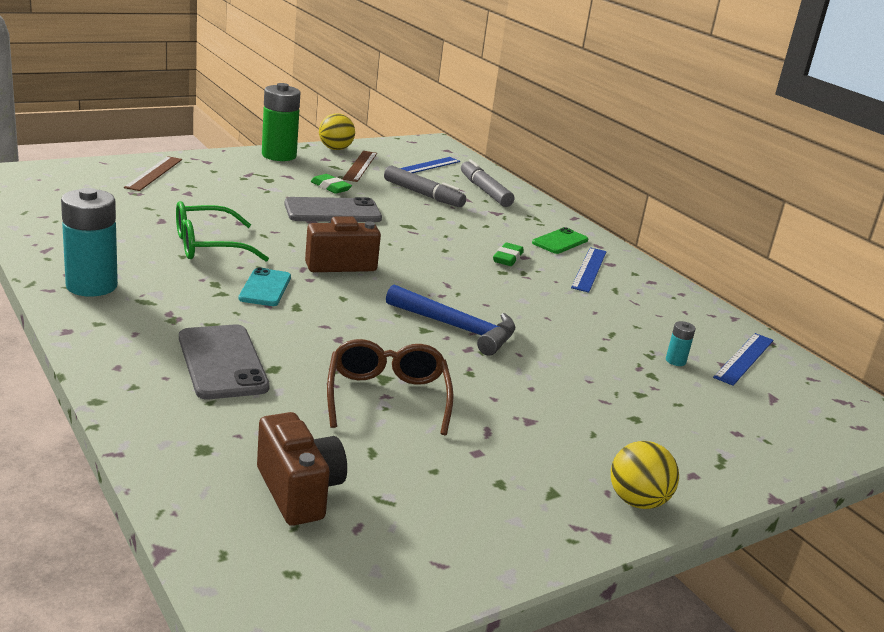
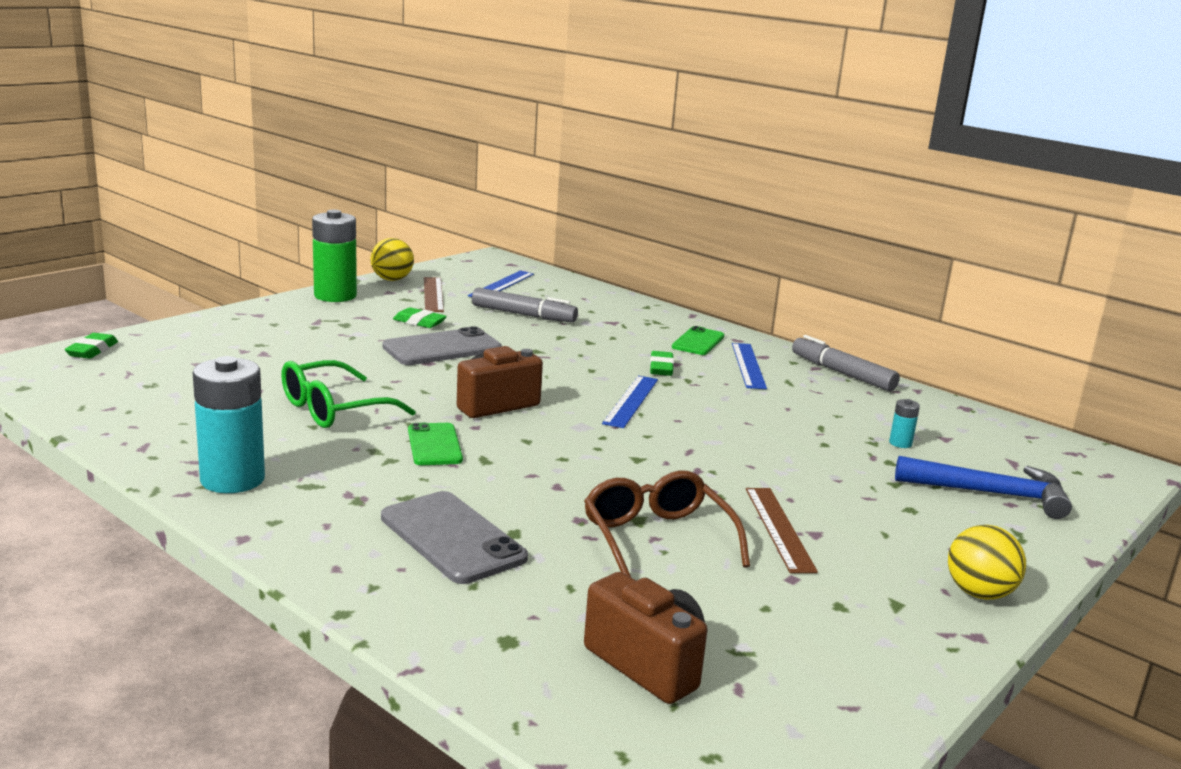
camera: 15 degrees left, 5 degrees down
(63, 170) = (92, 350): none -> green eraser
(154, 173) = (206, 337): brown ruler -> brown ruler (778, 528)
(265, 288) = (434, 445): turquoise phone -> green phone
(457, 328) = (669, 450): blue hammer -> blue hammer (991, 493)
(485, 191) = (583, 301): grey marker -> grey marker (842, 373)
(744, 358) = (958, 428): blue ruler -> blue ruler (631, 401)

